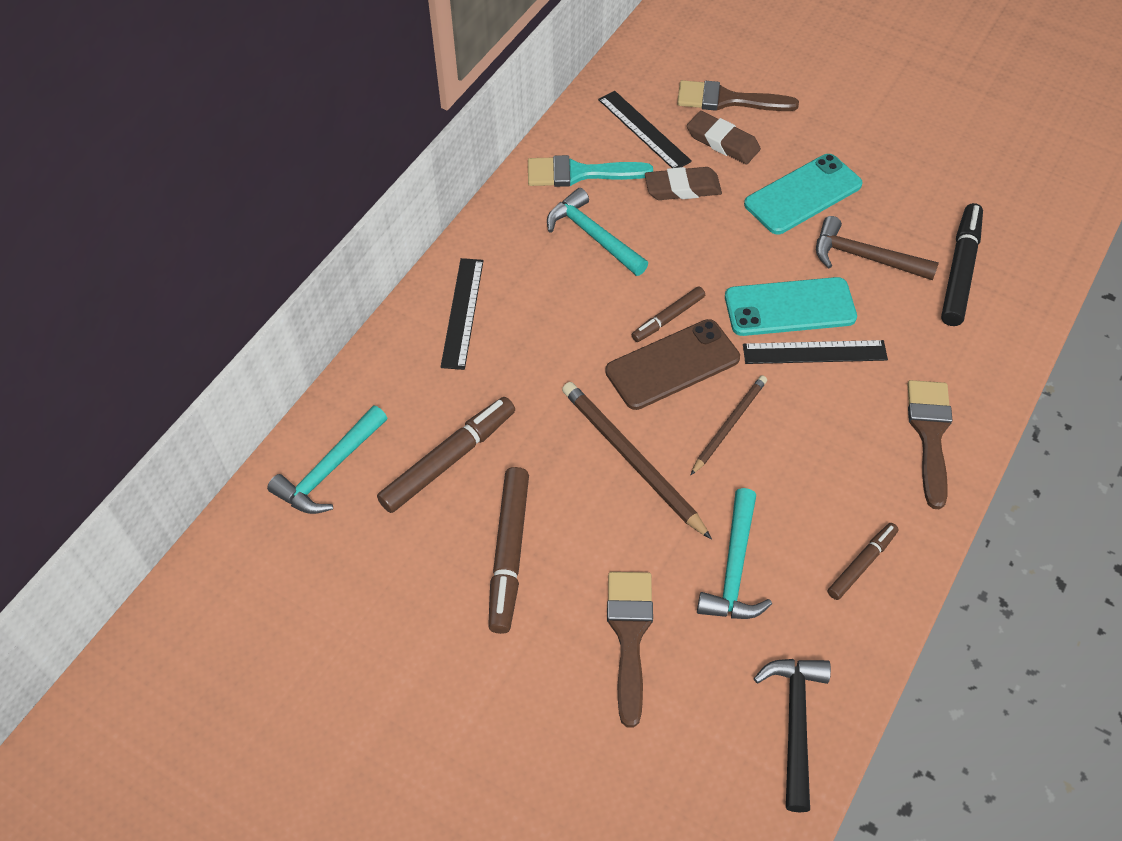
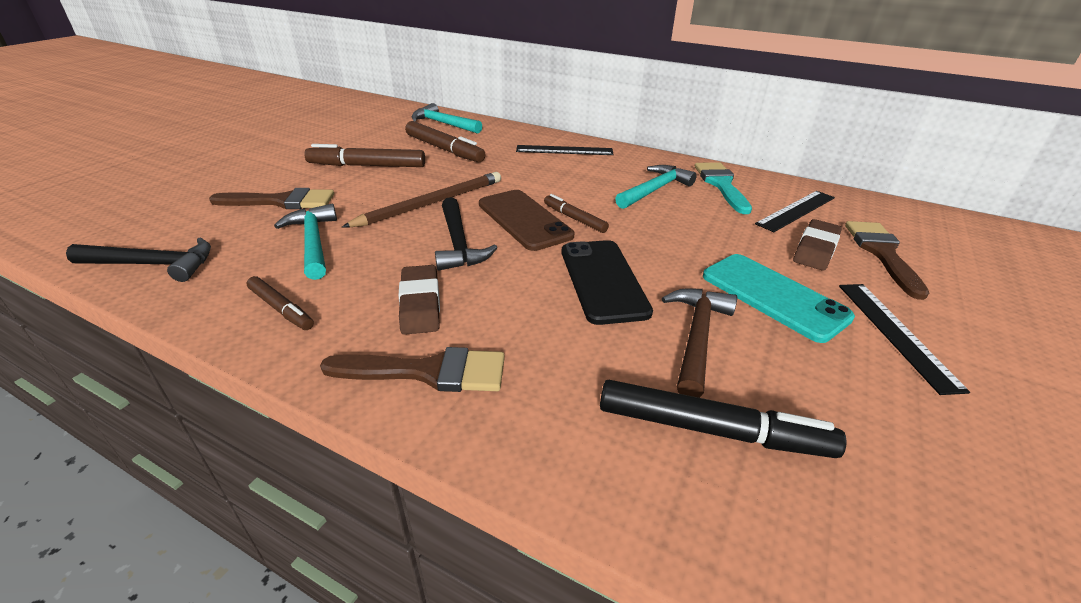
camera: 85 degrees right, 20 degrees down
(682, 188) = (735, 227): brown eraser -> brown eraser (420, 304)
(729, 425) = (458, 243): brown pencil -> black hammer
(734, 568) = (313, 242): turquoise hammer -> turquoise hammer turned 60 degrees clockwise
(790, 307) = (602, 280): turquoise phone -> black phone
(814, 352) = (545, 293): black ruler -> black ruler (895, 333)

